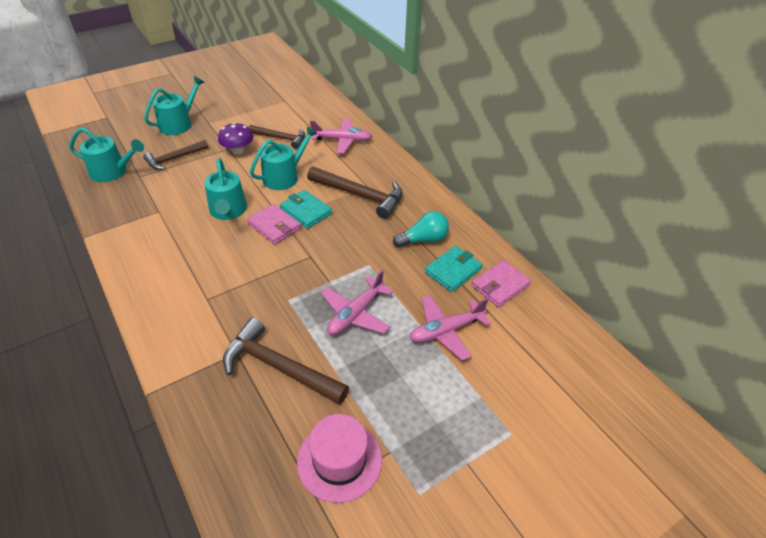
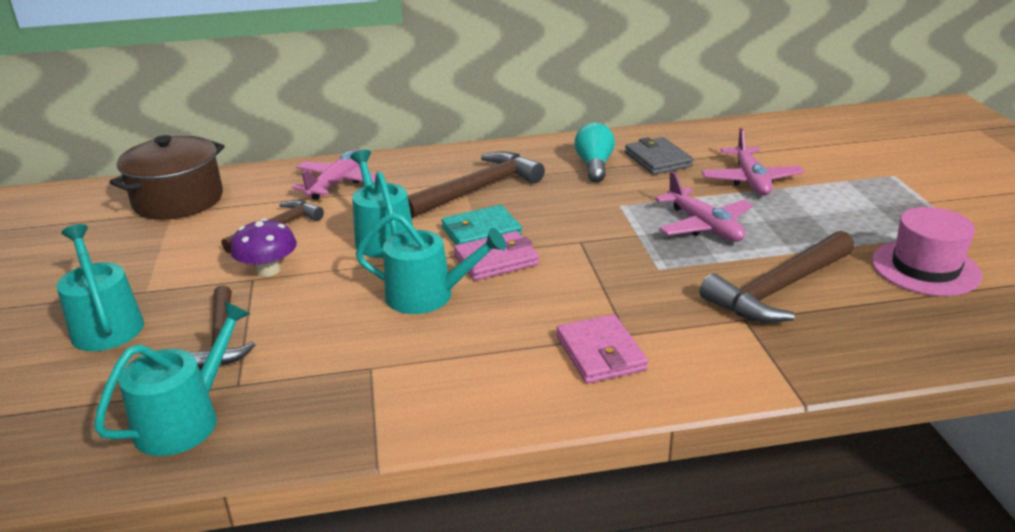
camera: 65 degrees left, 15 degrees down
(298, 98) = (178, 200): none -> brown pot
(453, 270) = (657, 160): turquoise wallet -> grey wallet
(500, 285) = (693, 141): pink wallet -> pink wallet (601, 353)

